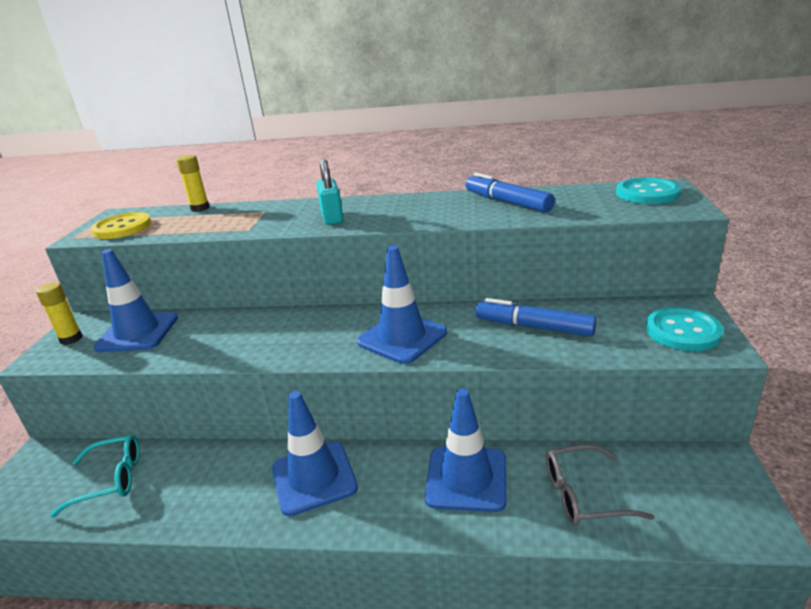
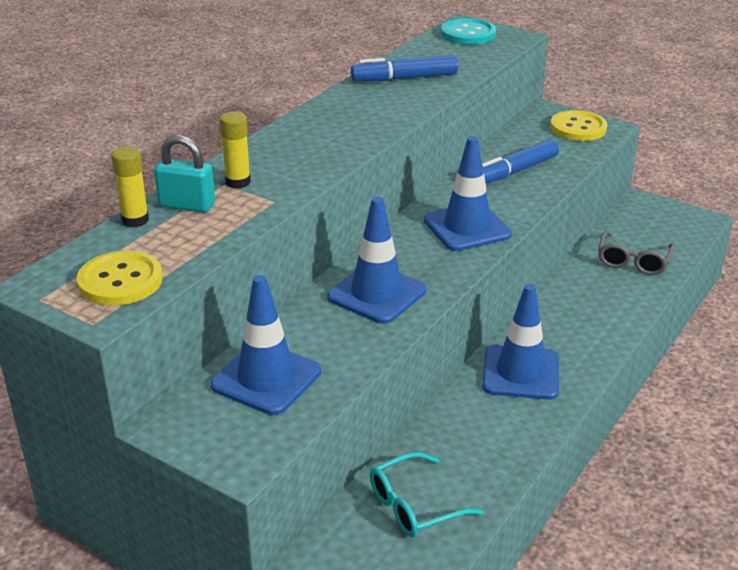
camera: 65 degrees left, 5 degrees up
(71, 339) = (217, 435): yellow glue stick -> yellow glue stick (238, 182)
(111, 479) = (414, 506): turquoise glasses -> turquoise glasses turned 135 degrees counterclockwise
(332, 218) = (314, 154): turquoise padlock -> turquoise padlock (187, 205)
(466, 478) = (581, 300): blue traffic cone -> blue traffic cone (377, 294)
(682, 331) = (578, 128): turquoise button -> yellow button

